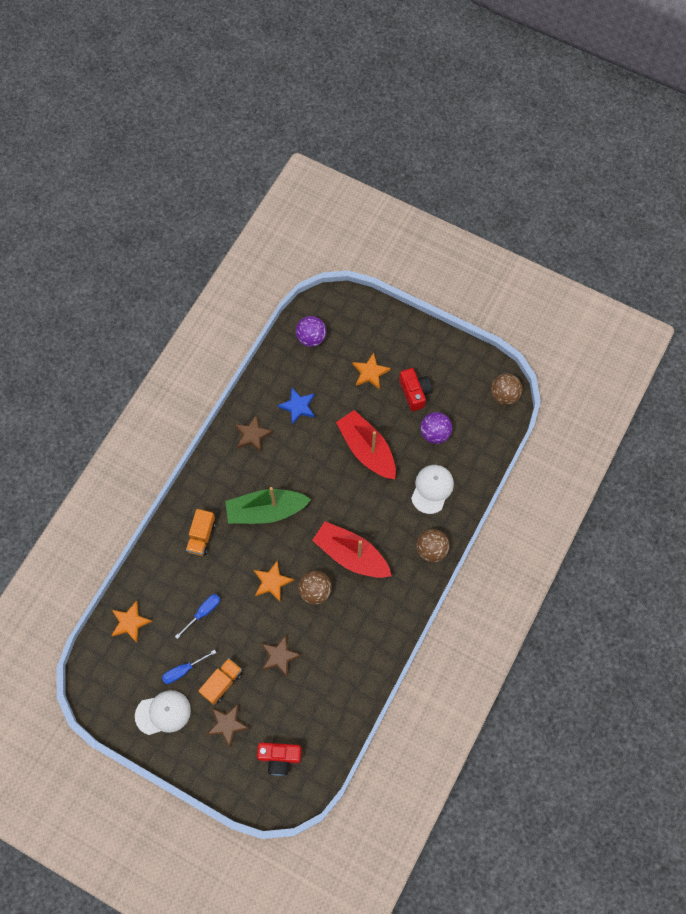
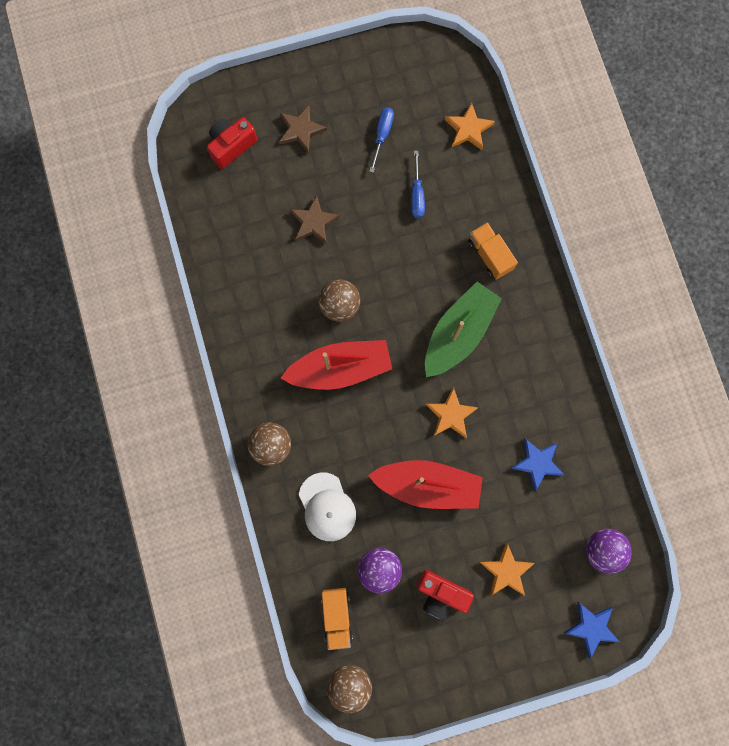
camera: 135 degrees right, 10 degrees up
(163, 713) = (362, 90): white cap -> none
(222, 683) = (339, 156): orange truck -> orange truck (337, 616)
(252, 435) = (548, 391): brown star -> none
(272, 582) = (385, 276): orange star -> orange star (451, 414)
(355, 311) = (591, 627): none -> blue star

